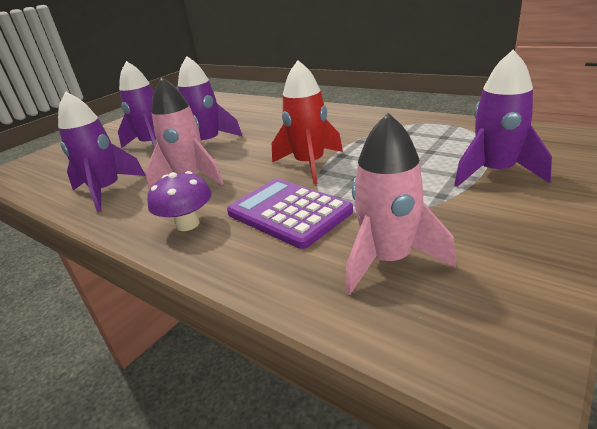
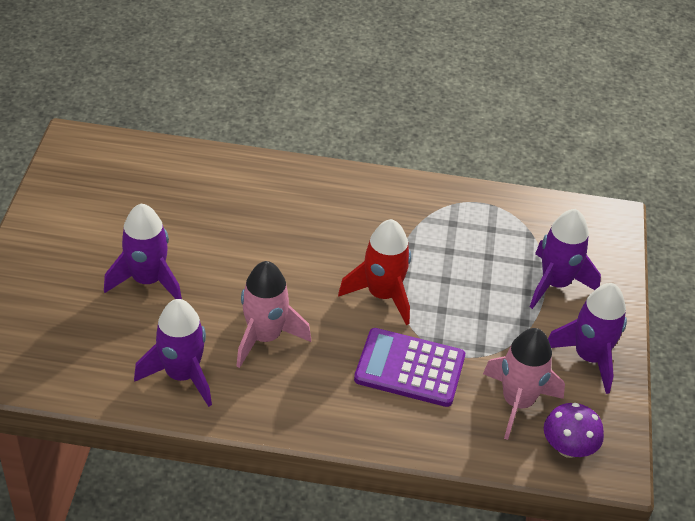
camera: 35 degrees left, 15 degrees up
(187, 224) = (326, 402): purple mushroom -> purple mushroom (568, 448)
(208, 143) = (227, 269): purple rocket -> purple rocket (589, 357)

